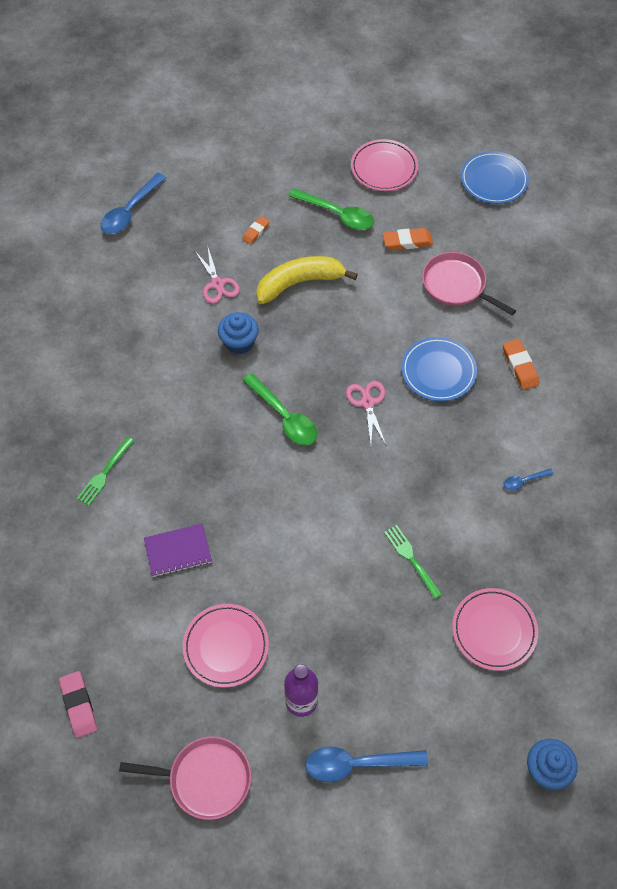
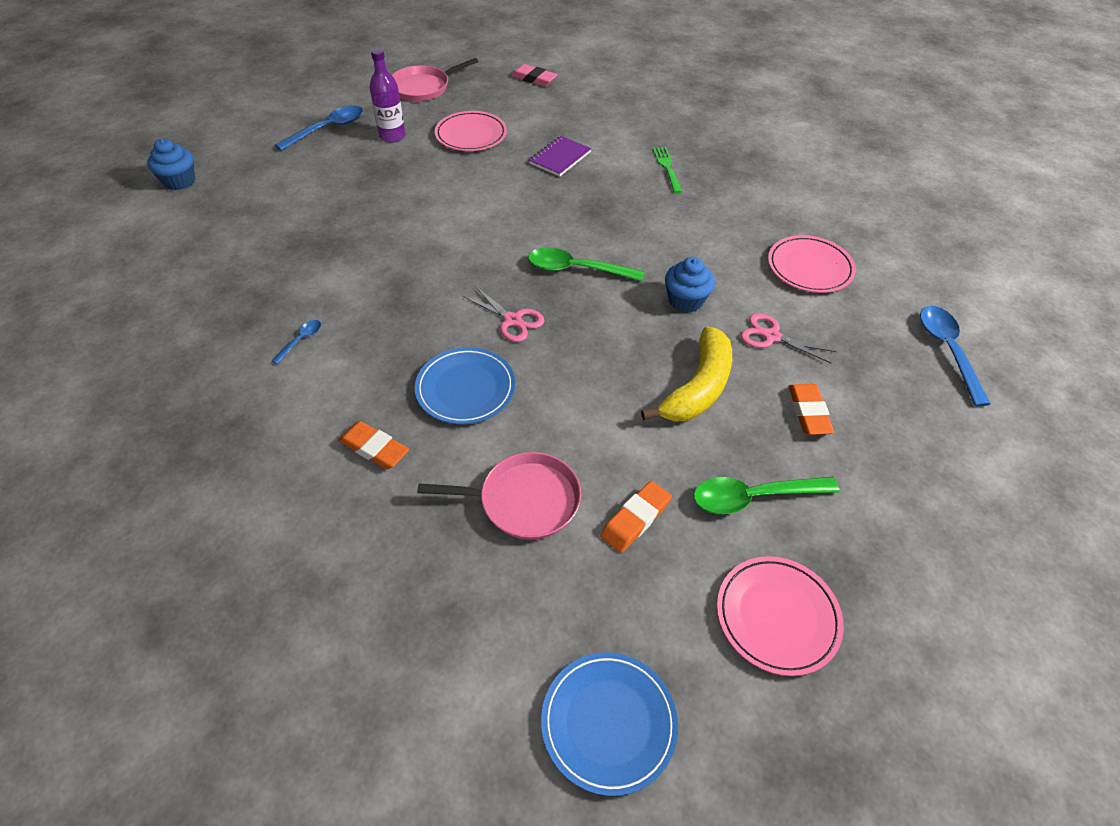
camera: 140 degrees right, 10 degrees down
(256, 232) = (808, 412): orange eraser -> orange eraser, size x1.53
(411, 559) = (372, 236): green fork -> none
(494, 630) = (267, 229): pink plate -> pink plate (809, 267)

